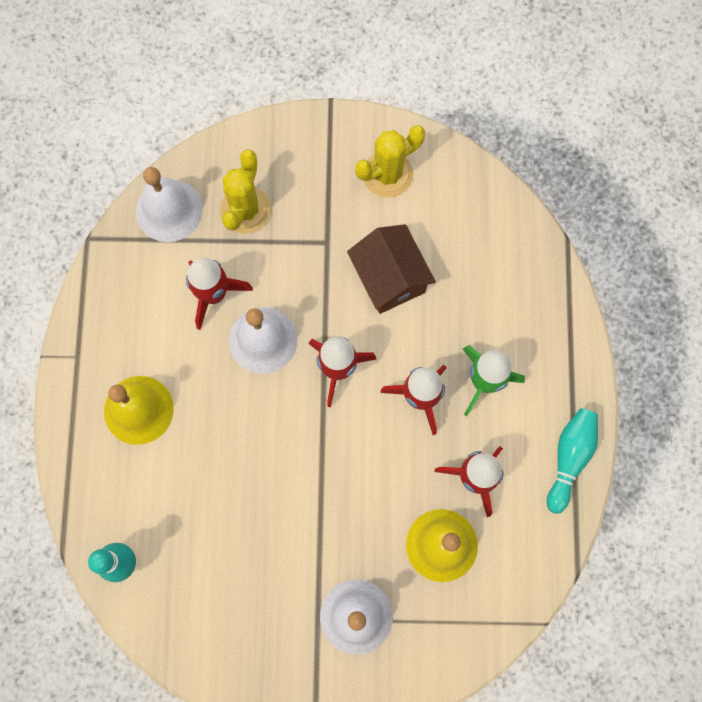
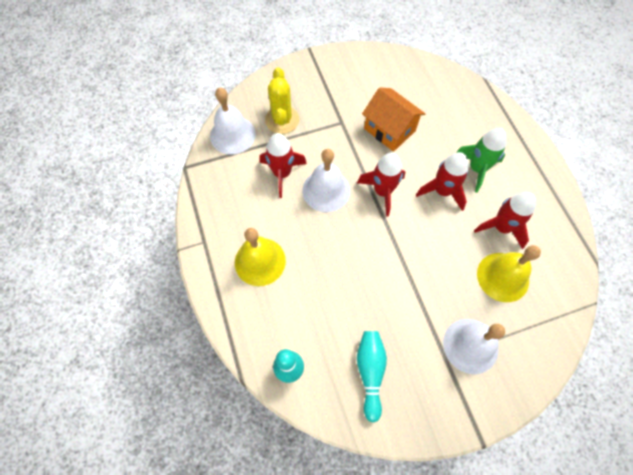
camera: 20 degrees left, 10 degrees down
(387, 174) = (361, 75): yellow cactus -> none
(389, 278) = (389, 130): brown house -> orange house
(569, 458) = (553, 196): turquoise bowling pin -> turquoise bowling pin (370, 372)

